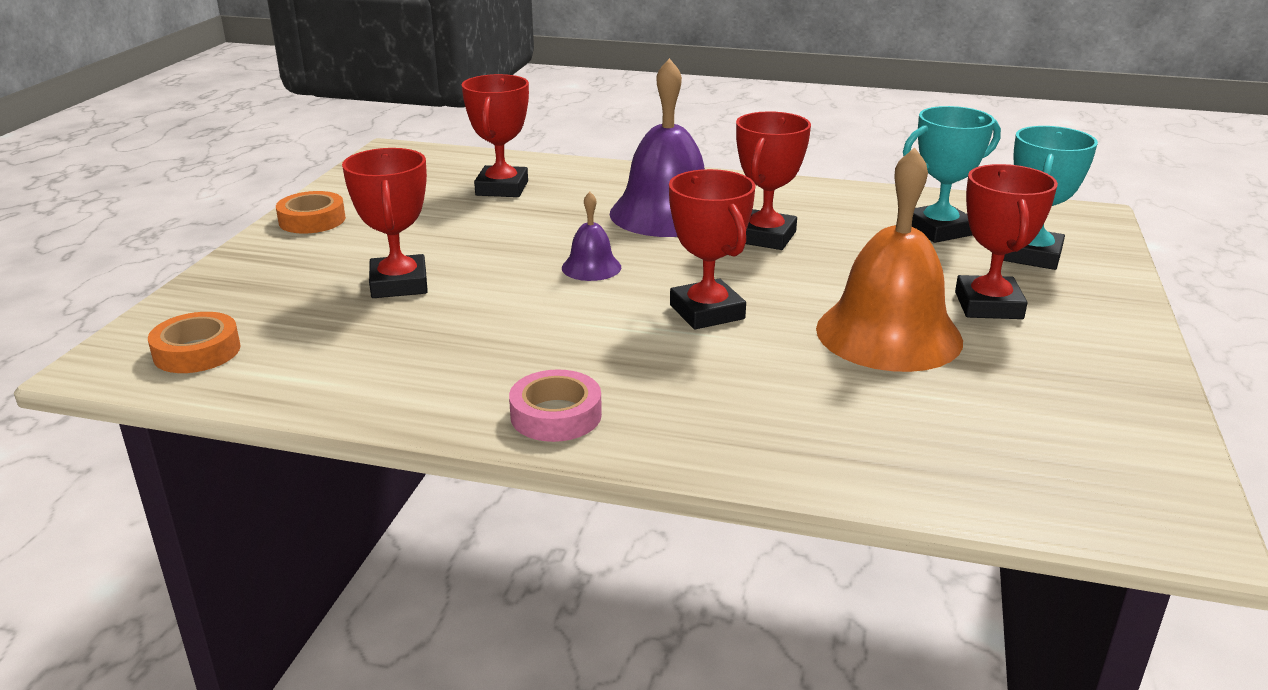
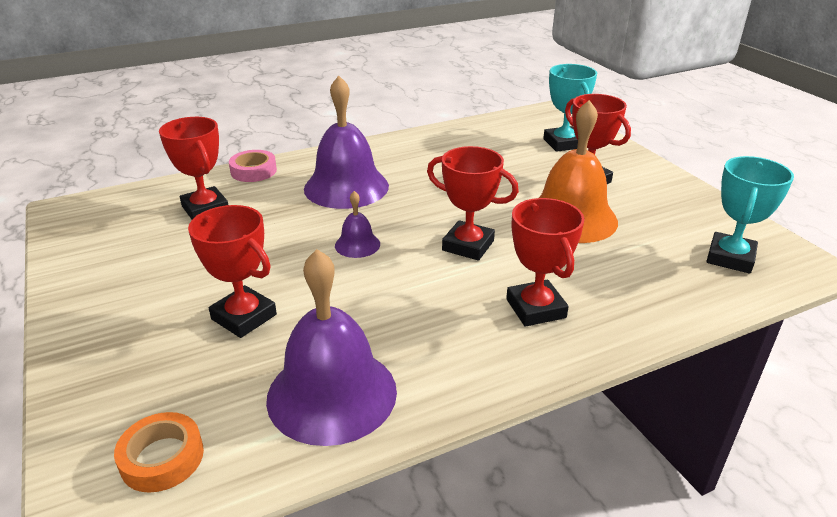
camera: 40 degrees left, 5 degrees up
(312, 220) = (84, 295): orange tape -> none
(374, 371) = (332, 394): none -> purple bell
(556, 415) = (492, 358): pink tape -> pink tape (253, 171)
(765, 237) = (426, 181): red trophy -> red trophy (535, 308)
(938, 230) = (503, 143): turquoise trophy -> turquoise trophy (730, 258)

